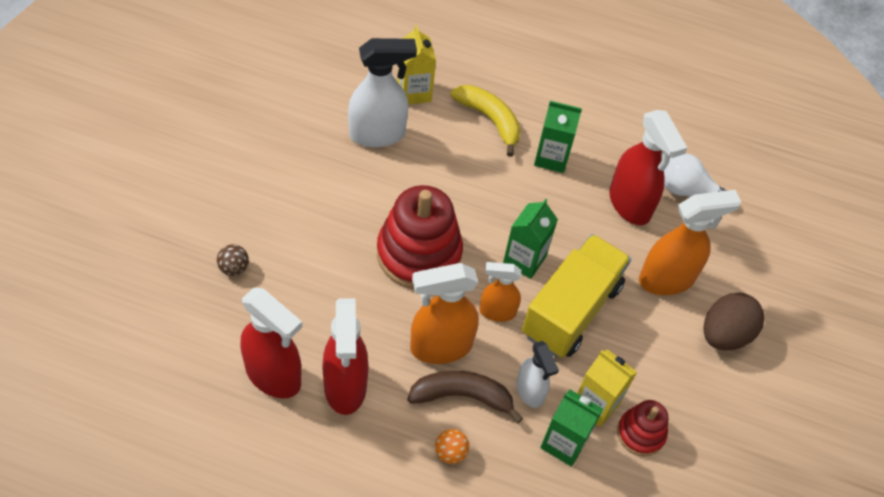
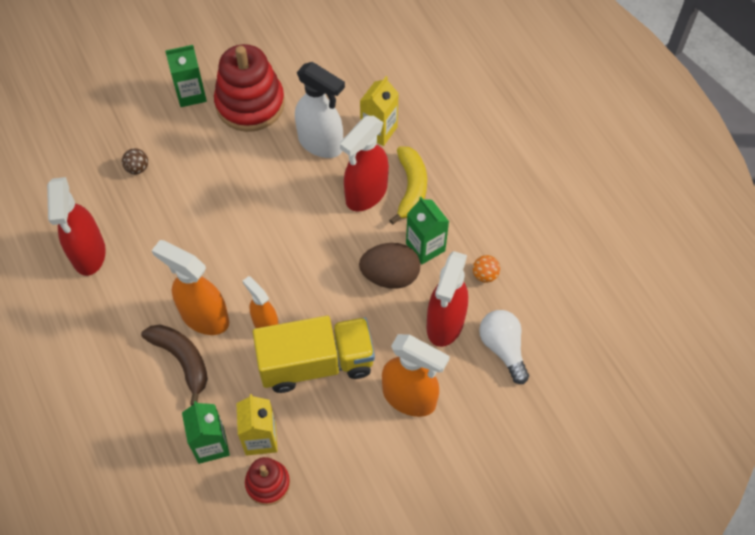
camera: 50 degrees right, 5 degrees up
(345, 387) = (120, 295): red spray bottle -> red spray bottle (366, 194)
(419, 254) = (258, 245): red stacking toy -> red stacking toy (250, 104)
(450, 452) = (136, 388): orange ball -> orange ball (485, 275)
(524, 259) = (323, 304): green carton -> green carton (191, 94)
(530, 392) = (227, 393): white spray bottle -> none
(725, 334) = (407, 470): brown egg -> brown egg (390, 276)

